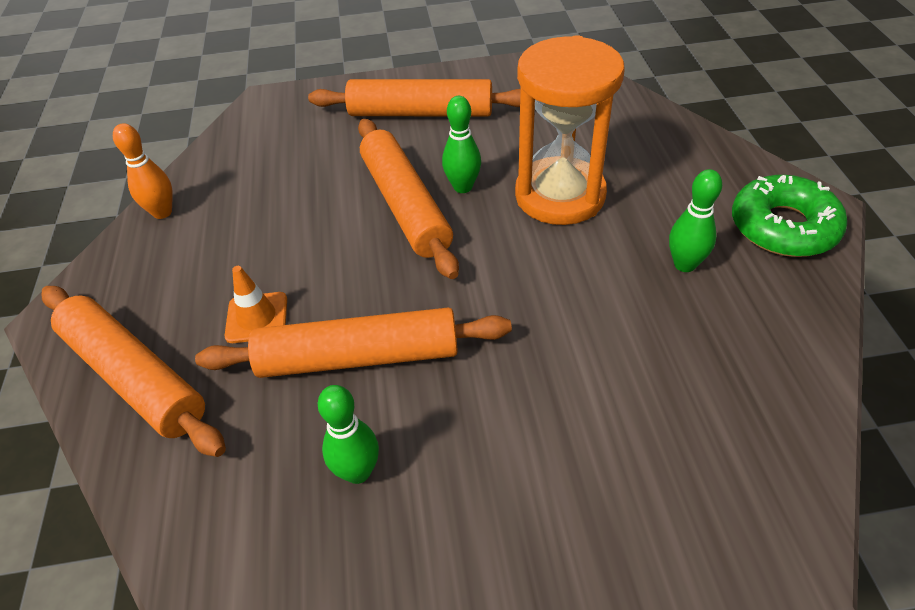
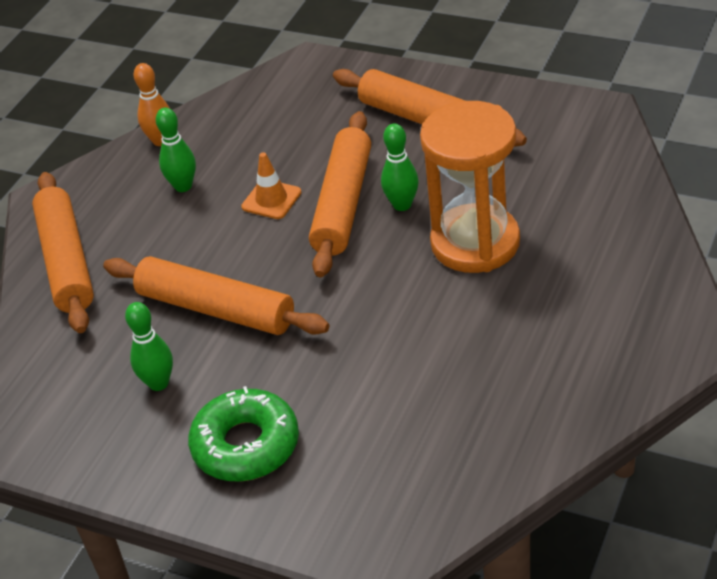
camera: 35 degrees right, 5 degrees down
(257, 318) = (170, 252): orange traffic cone -> orange traffic cone (271, 200)
(684, 264) = (519, 341): green bowling pin -> green bowling pin (183, 186)
(783, 227) = (639, 345): green donut -> green donut (246, 445)

